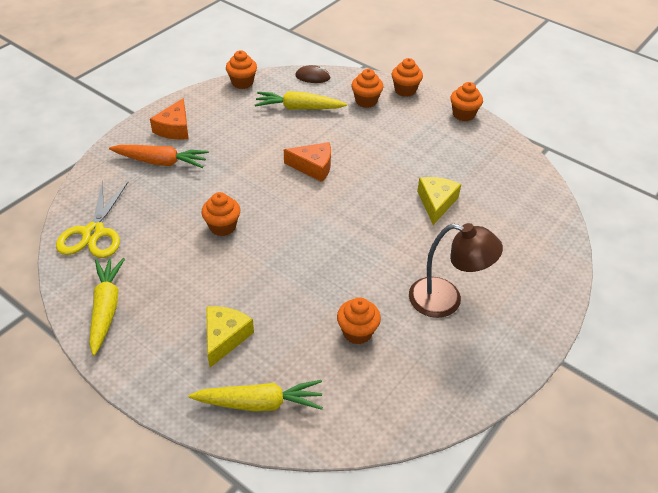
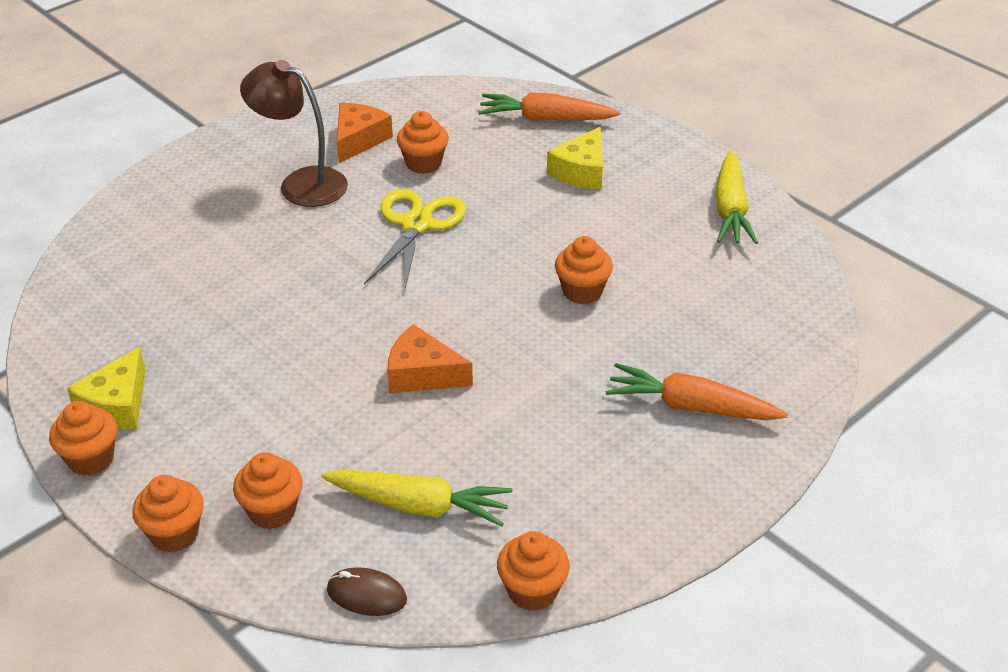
camera: 170 degrees left, 5 degrees down
(94, 233) = (774, 299): yellow scissors -> yellow scissors (416, 225)
(174, 128) = (675, 477): orange cheese -> orange cheese (358, 140)
(260, 403) = (545, 119): yellow carrot -> orange carrot
(436, 203) = (245, 298): yellow cheese -> yellow cheese (117, 405)

